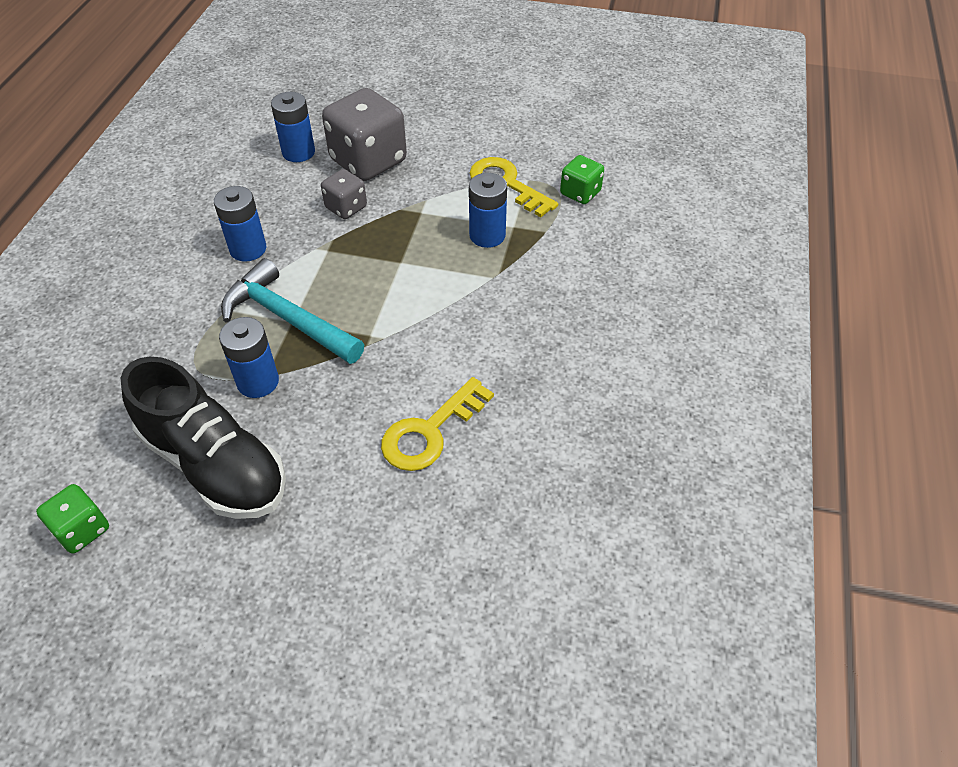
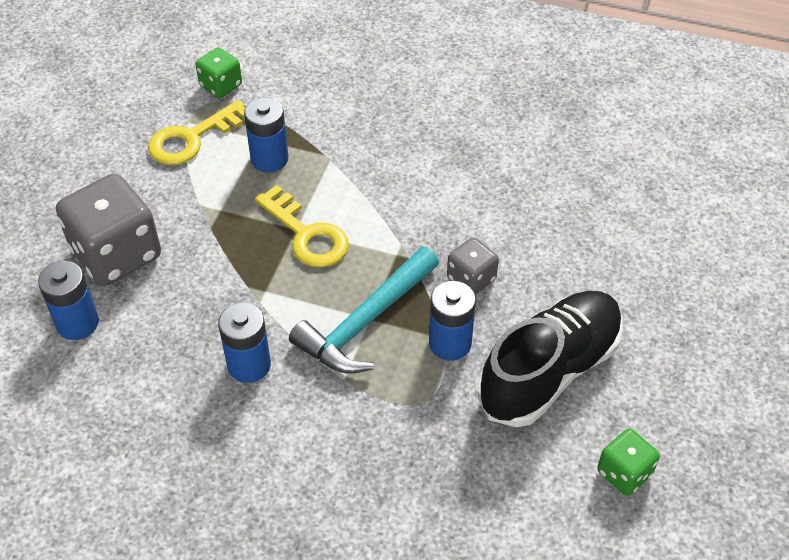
camera: 85 degrees left, 0 degrees up
(346, 207) = (197, 274): grey dice -> grey dice (471, 279)
(430, 431) = (515, 213): yellow key -> yellow key (306, 234)

